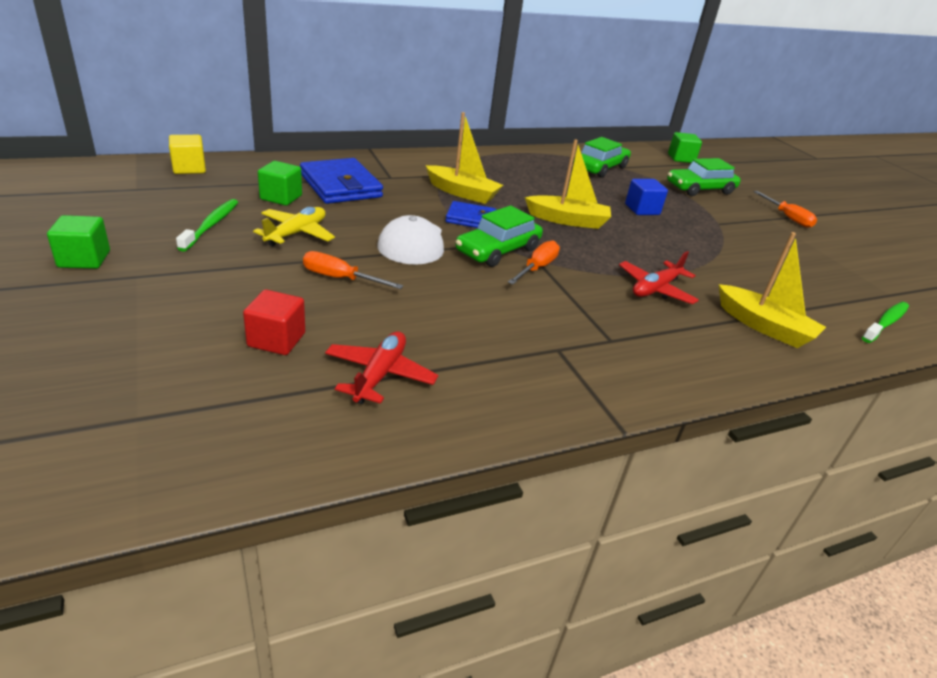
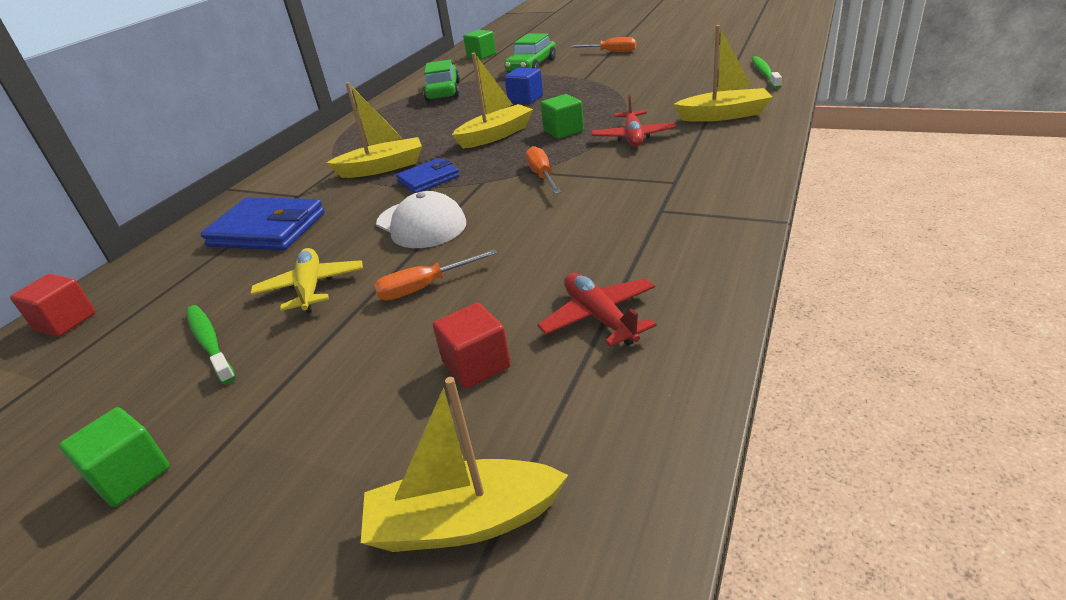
camera: 35 degrees left, 0 degrees up
(125, 402) = (464, 522): none -> yellow boat
(189, 168) = (66, 322): yellow cube -> red cube
(281, 197) = (230, 275): green cube -> green cube (563, 131)
(498, 250) = (493, 184): green car -> none

